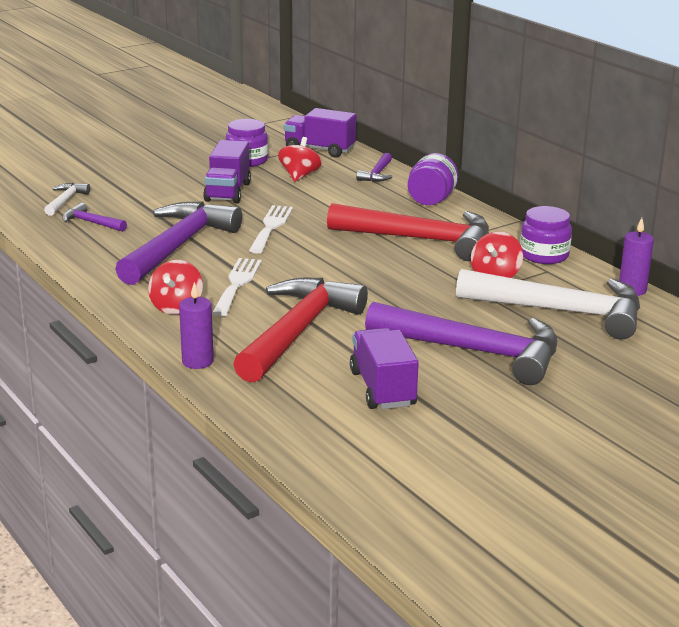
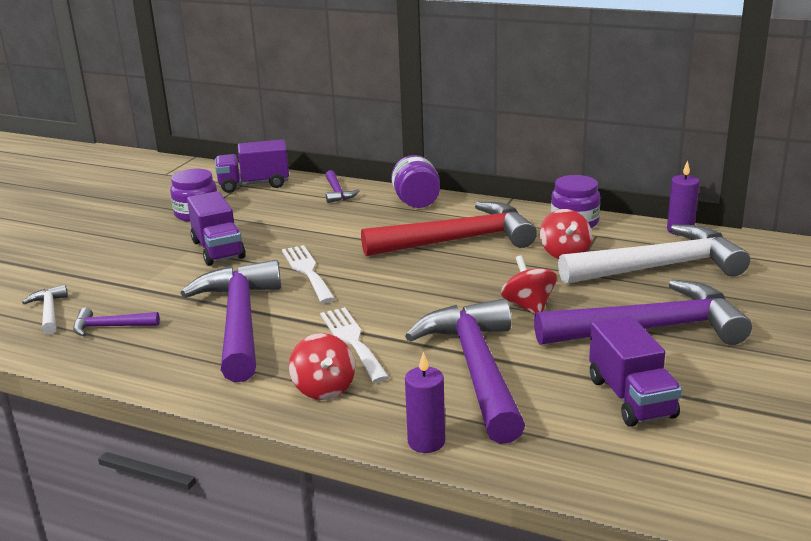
camera: 30 degrees left, 0 degrees up
(298, 332) = (477, 369): red hammer -> purple hammer
(299, 176) = (268, 214): red spinning top -> red spinning top (528, 306)
(382, 388) = (631, 398): purple truck -> purple truck turned 150 degrees counterclockwise

